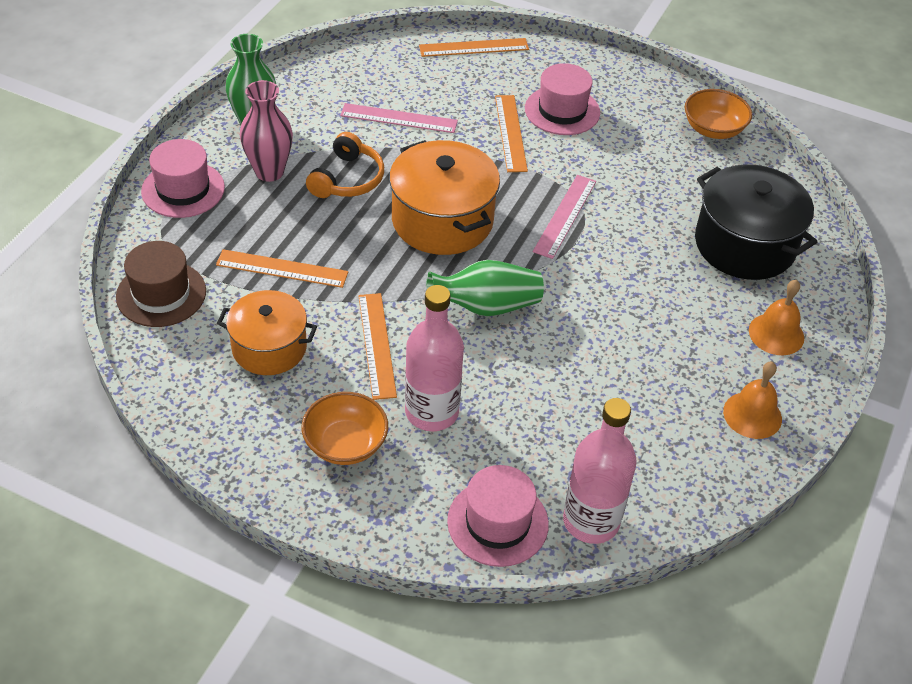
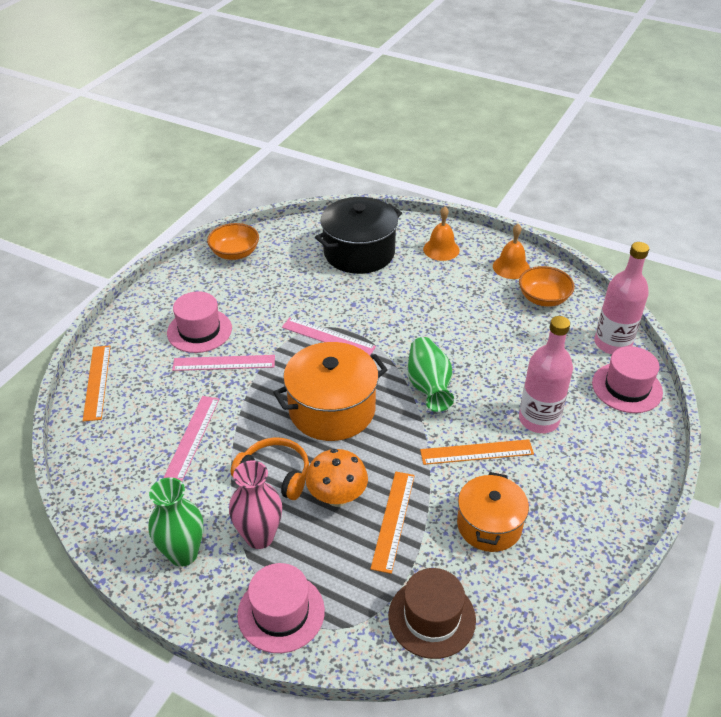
camera: 85 degrees left, 5 degrees down
(315, 225) = (337, 497): none -> orange mushroom
(345, 444) = (580, 470): orange bowl -> orange bowl (543, 298)
(511, 133) = (224, 363): orange ruler -> pink ruler

